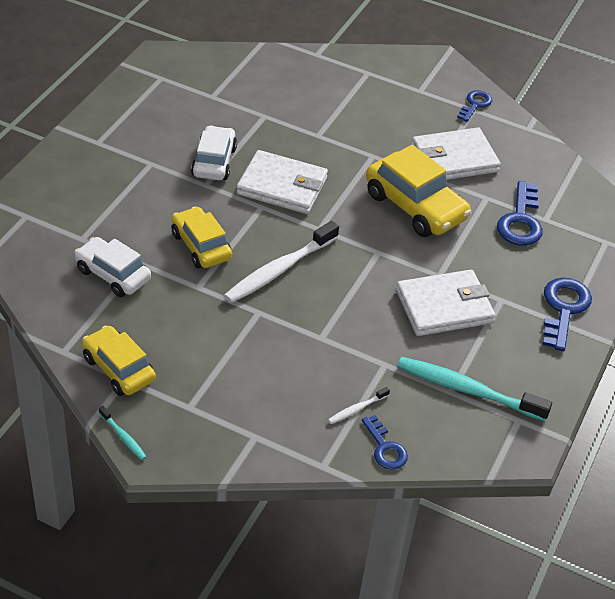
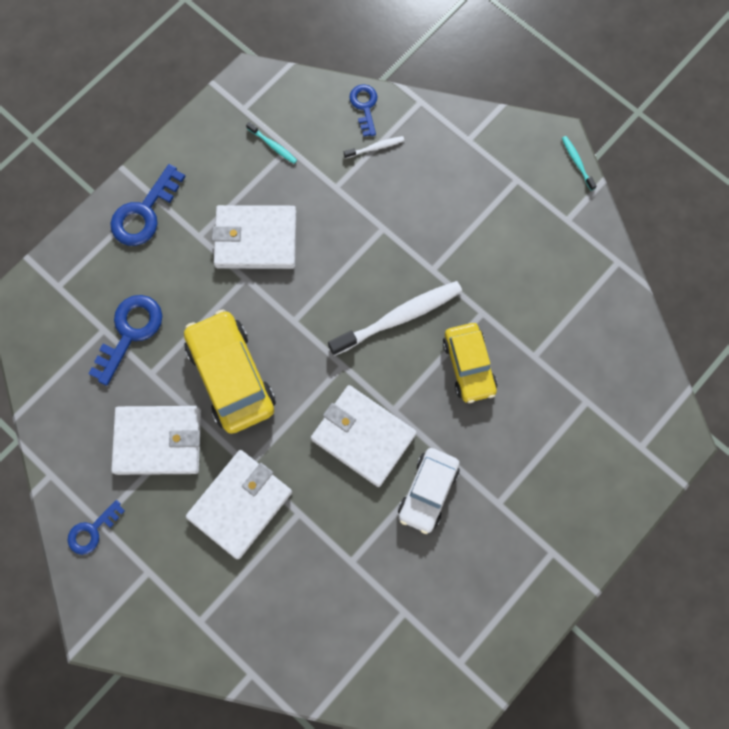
camera: 160 degrees left, 30 degrees up
(113, 274) = (562, 345): white car -> none
(119, 369) = (571, 232): yellow car -> none
(367, 134) = (240, 504): none -> white wallet
(468, 390) = (273, 145): turquoise toothbrush -> turquoise toothbrush, size x0.45

